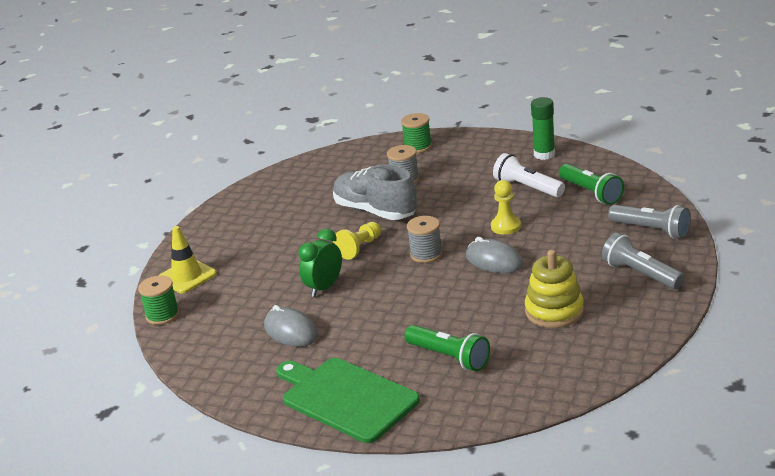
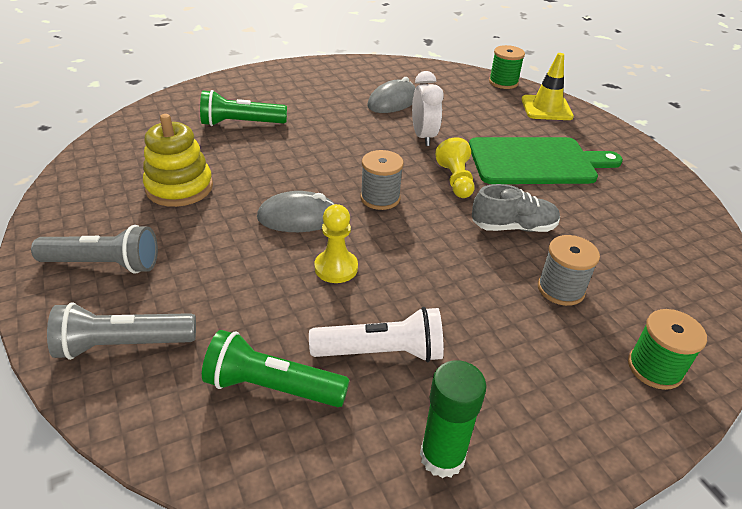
camera: 130 degrees right, 10 degrees up
(291, 331) = (392, 102): grey mouse -> grey mouse turned 45 degrees counterclockwise
(324, 287) = (423, 137): green clock -> white clock
(346, 398) = (287, 81): green cutting board -> green cutting board (536, 161)
(375, 211) = (513, 227): grey shoe -> grey shoe, size x0.63

